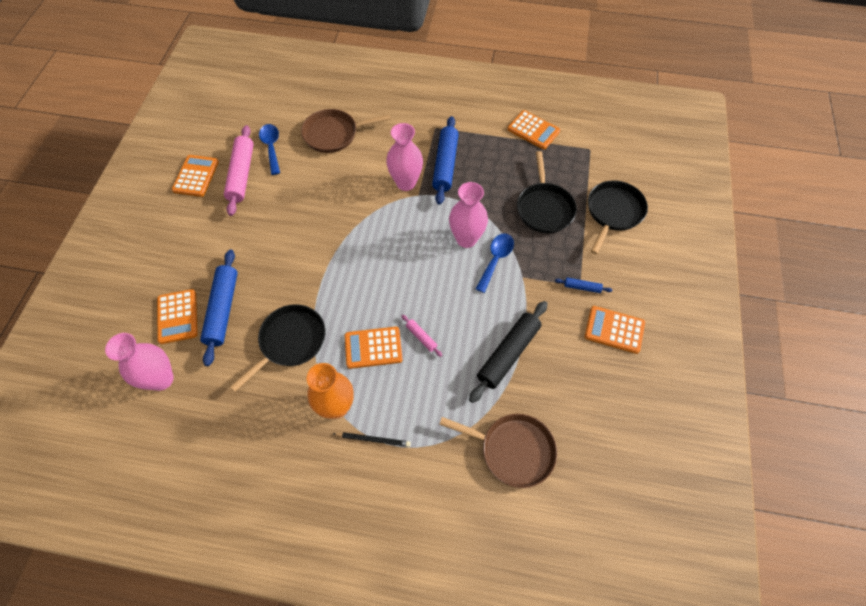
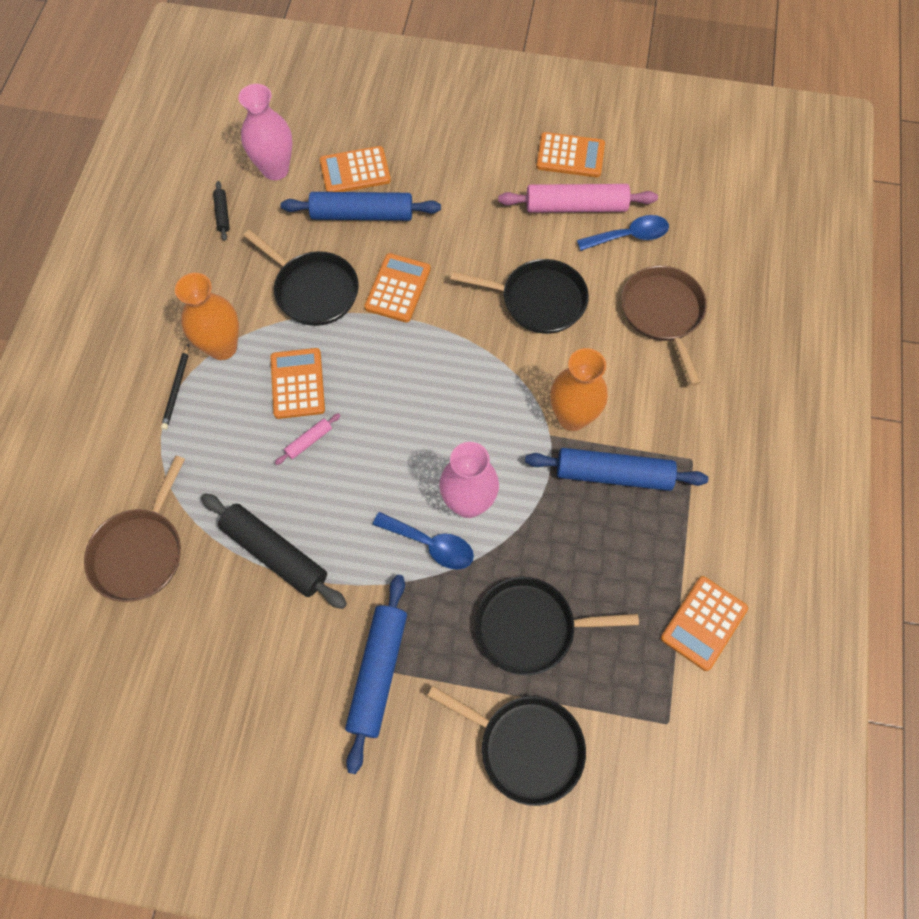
camera: 90 degrees right, 5 degrees up
(201, 420) = (222, 214): none -> black rolling pin
(316, 198) = (539, 300): none -> black pan
(406, 183) = (572, 417): pink vase -> orange vase
(582, 287) = (378, 673): blue rolling pin -> blue rolling pin, size x2.19
(614, 330) = (302, 714): orange calculator -> orange calculator (398, 288)

